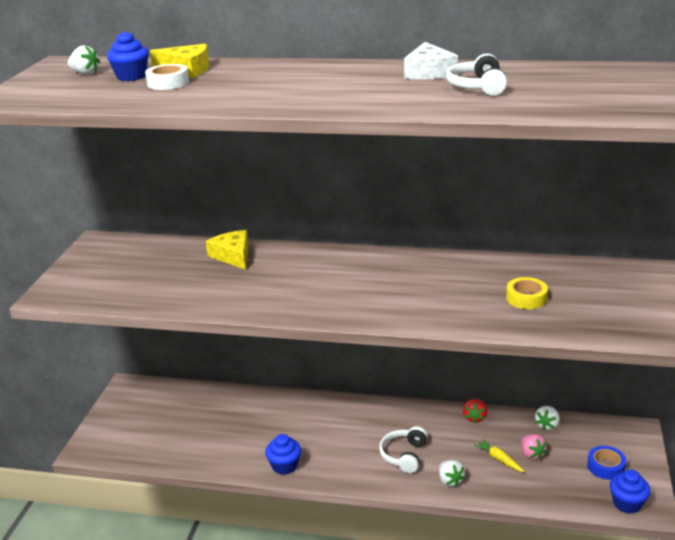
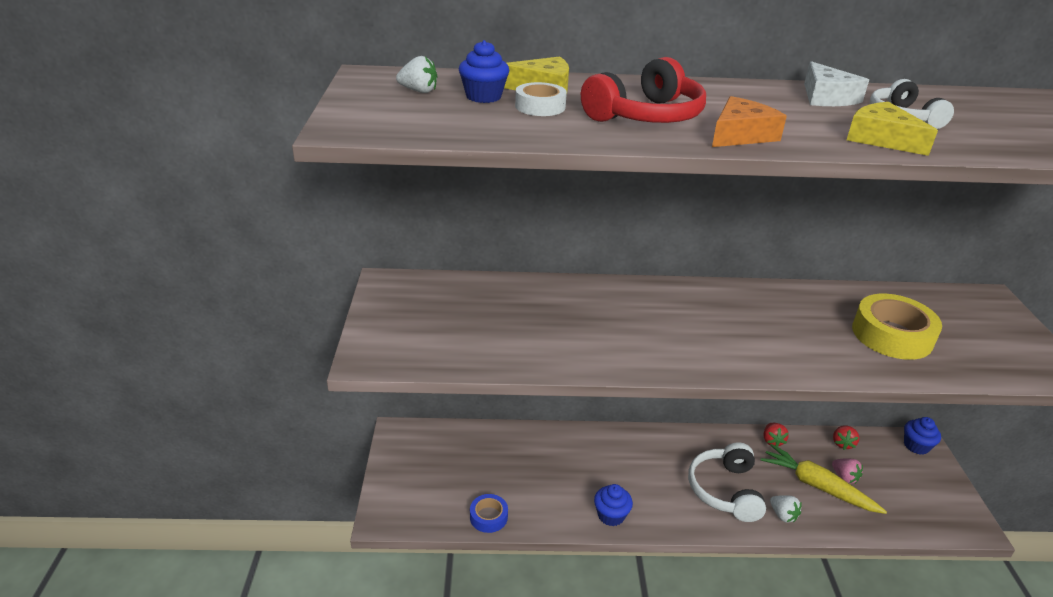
camera: 15 degrees left, 5 degrees up
(233, 256) = (555, 296): yellow cheese -> yellow cheese (881, 139)
(247, 88) = (646, 116): none -> red headphones
(308, 101) = (740, 135): none -> orange cheese
(404, 455) = (725, 490): white headphones -> white headphones, size x1.53
(499, 459) = (817, 486): yellow carrot -> yellow carrot, size x2.04
(526, 298) = (892, 335): yellow tape -> yellow tape, size x1.83
(547, 425) = (842, 443): white strawberry -> red strawberry
(606, 466) = (916, 484): blue tape -> blue tape (488, 517)
(627, 503) = (955, 523): blue cupcake -> blue cupcake (916, 446)

